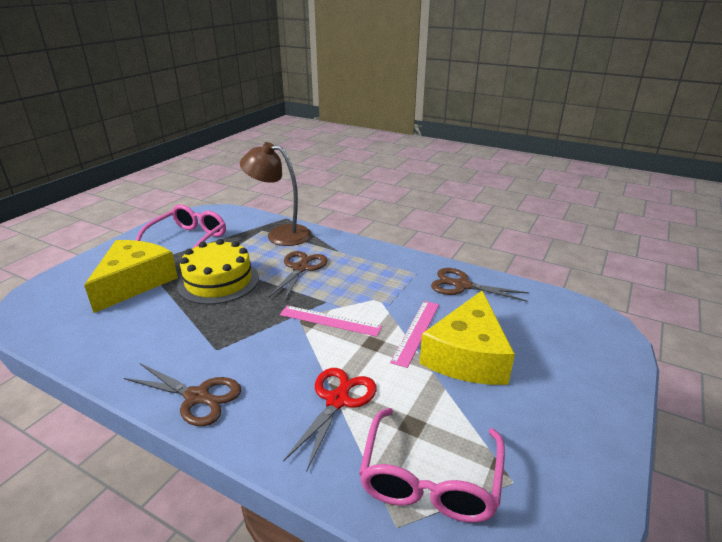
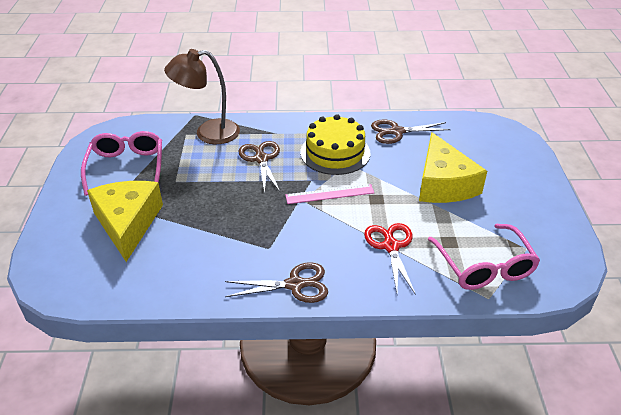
camera: 30 degrees left, 10 degrees up
(218, 281) = (204, 195): yellow cake -> yellow cake (335, 153)
(416, 332) = (397, 179): pink ruler -> none

